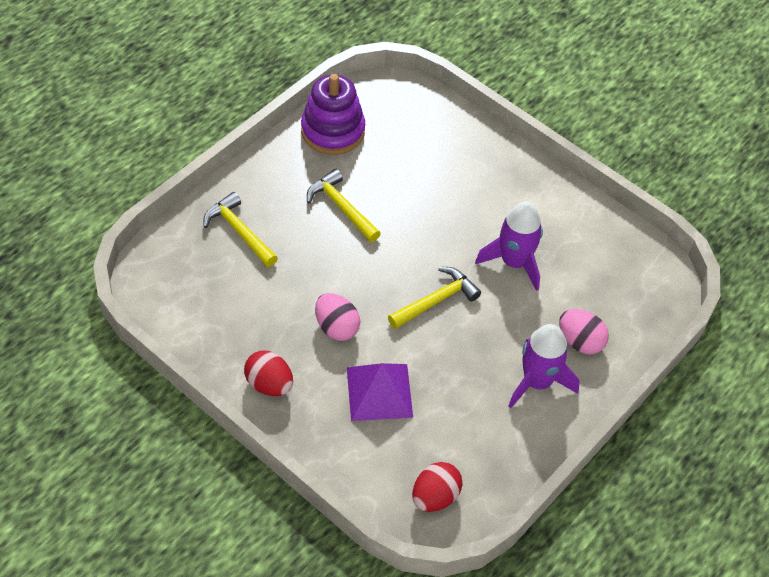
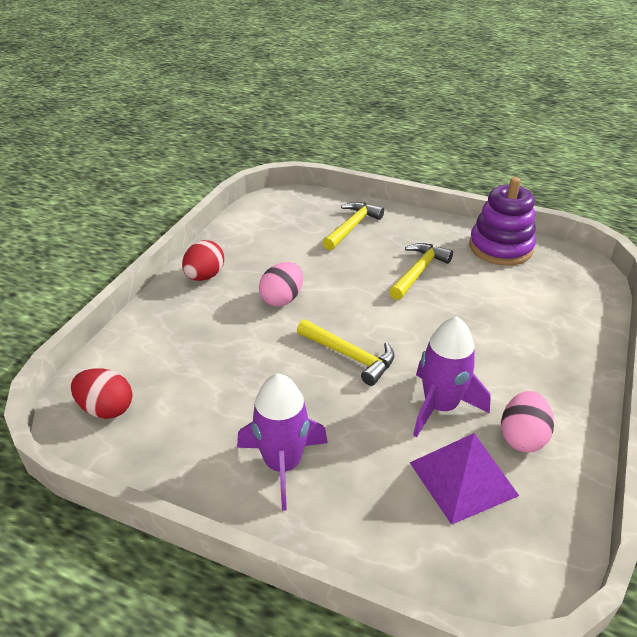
camera: 75 degrees right, 15 degrees down
(379, 392) = (221, 341): purple pyramid -> purple pyramid (463, 478)
(580, 341) = (362, 496): pink egg -> pink egg (522, 437)

